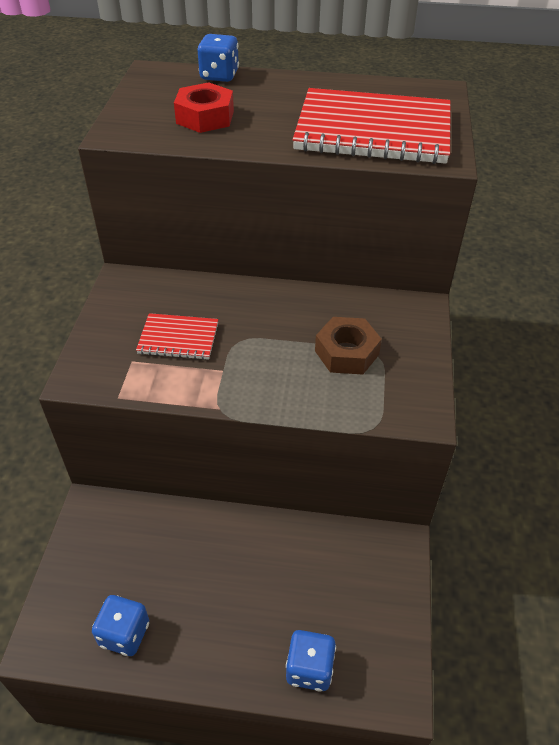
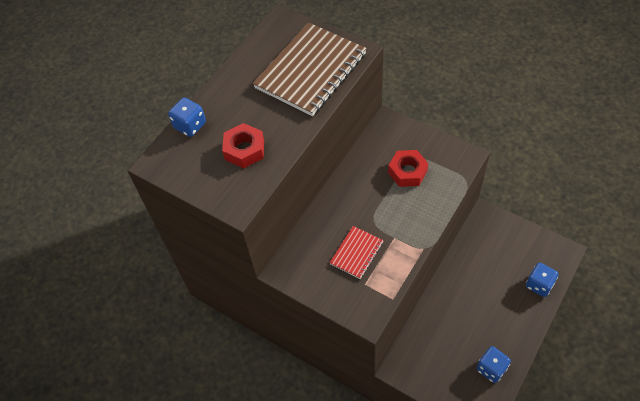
camera: 60 degrees left, 10 degrees up
(346, 353) = (407, 172): brown nut -> red nut
(373, 131) = (311, 71): red notebook -> brown notebook

